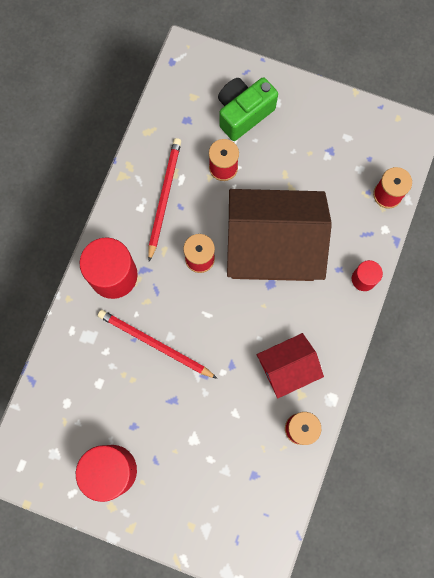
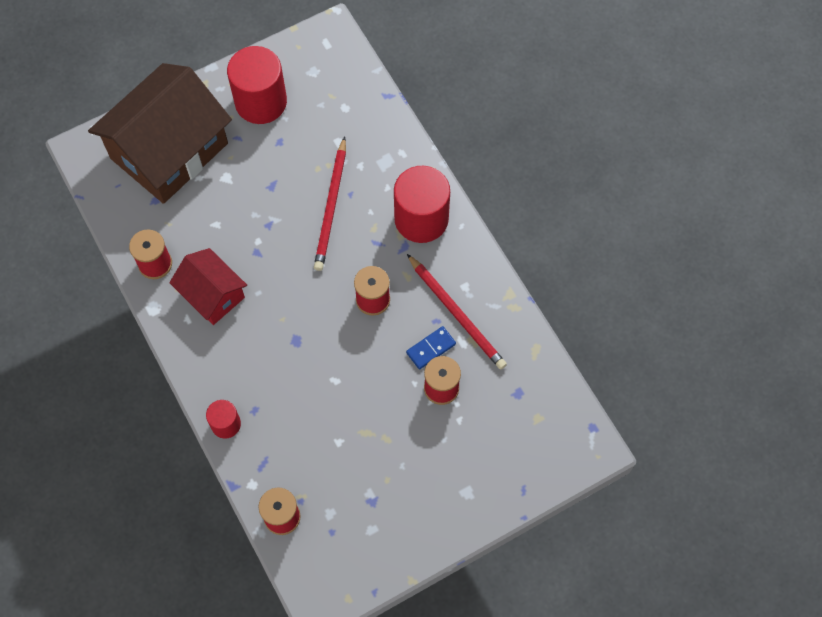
camera: 130 degrees right, 10 degrees down
(155, 344) = (331, 207): red pencil -> red pencil turned 120 degrees clockwise
(202, 194) = (431, 348): none -> blue domino
(243, 113) = (481, 451): green camera -> none
(273, 246) = (327, 370): brown house -> brown house (169, 151)
(287, 368) = (212, 294): red house -> red house turned 60 degrees counterclockwise

